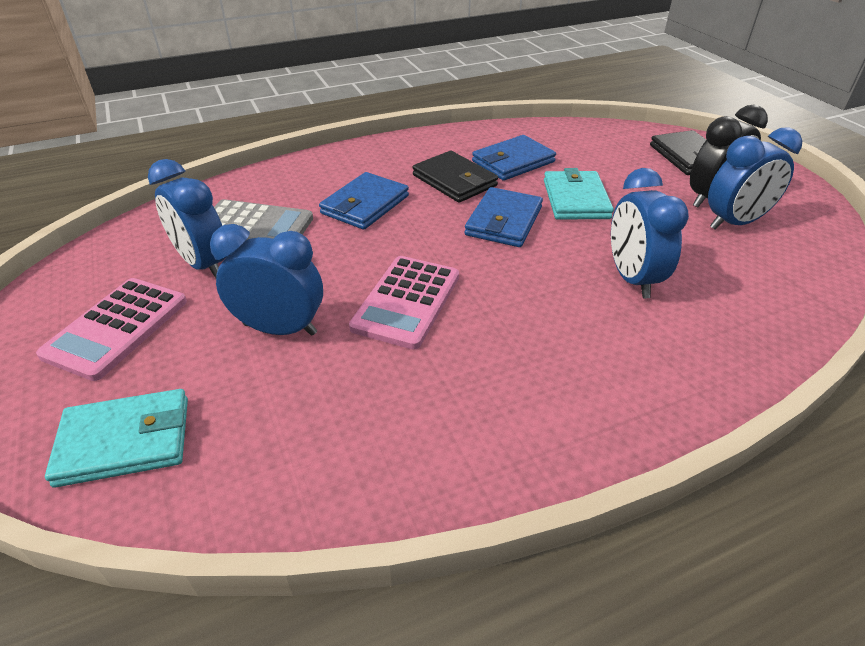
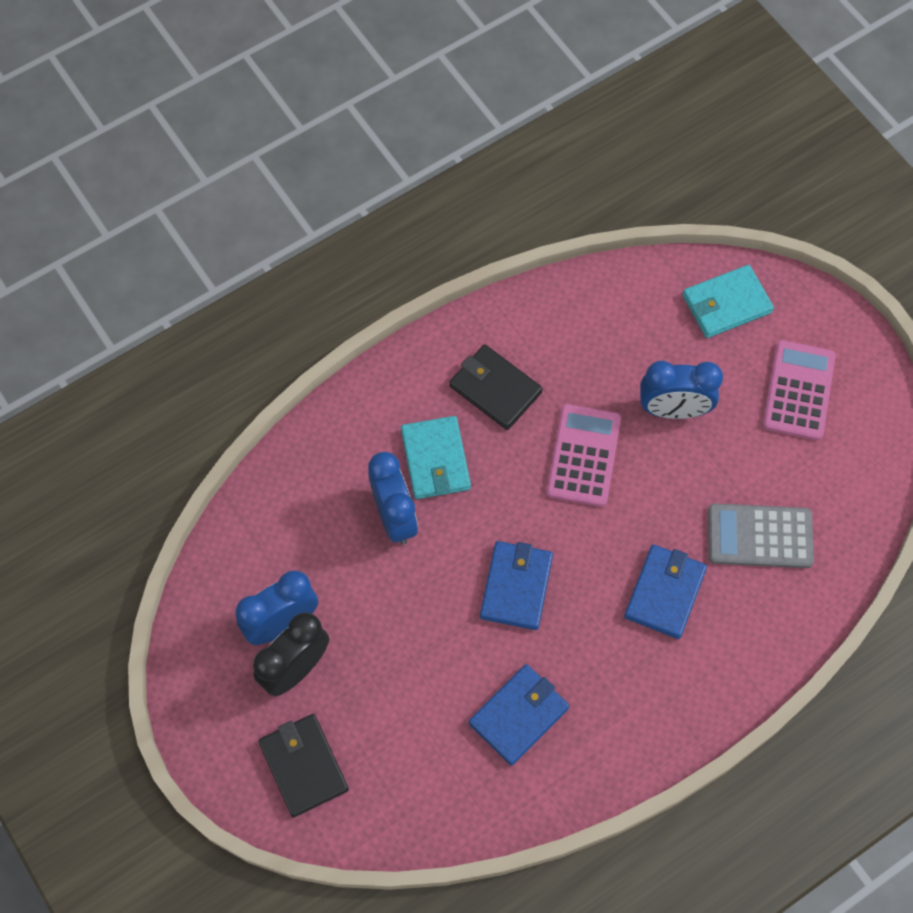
camera: 170 degrees right, 25 degrees up
(204, 264) = (776, 474): blue clock -> none
(454, 180) = (580, 659): black wallet -> black wallet (495, 389)
(575, 199) = (443, 641): turquoise wallet -> turquoise wallet (435, 460)

